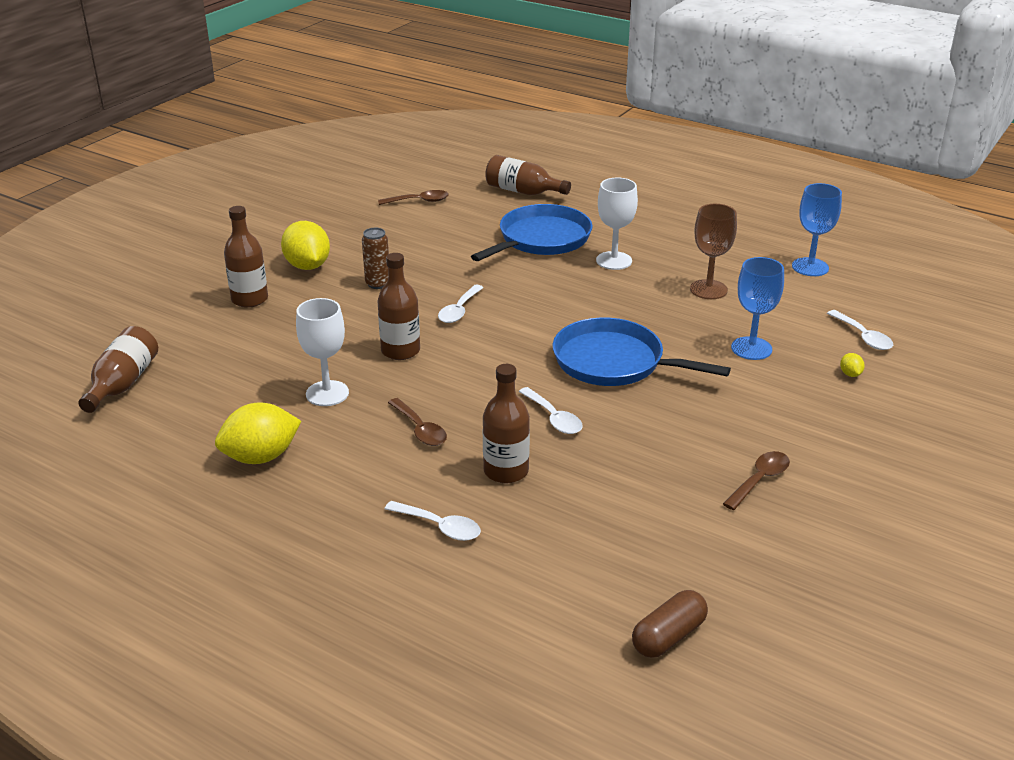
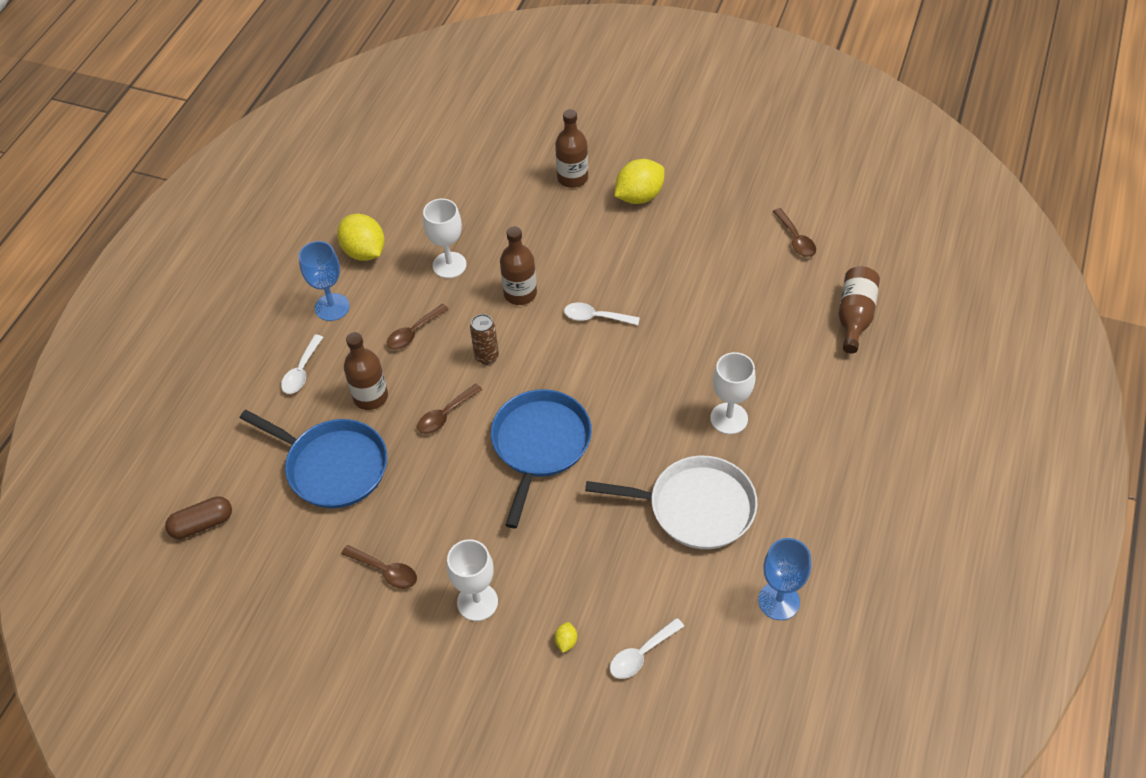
camera: 80 degrees right, 20 degrees up
(123, 384) = (437, 150): brown bottle -> none
(378, 284) = (624, 251): brown can -> brown can (487, 357)
(541, 239) = (753, 351): blue pan -> blue pan (333, 466)
(553, 418) = (445, 415): white spoon -> brown spoon
(668, 636) = (202, 524): brown capsule -> brown capsule turned 60 degrees counterclockwise
(708, 289) = (696, 507): brown goblet -> white pan
(751, 348) = (591, 553): blue goblet -> blue goblet (332, 307)
(803, 421) = (477, 602): none -> white goblet
(850, 374) = (566, 641): yellow lemon -> yellow lemon turned 60 degrees counterclockwise

